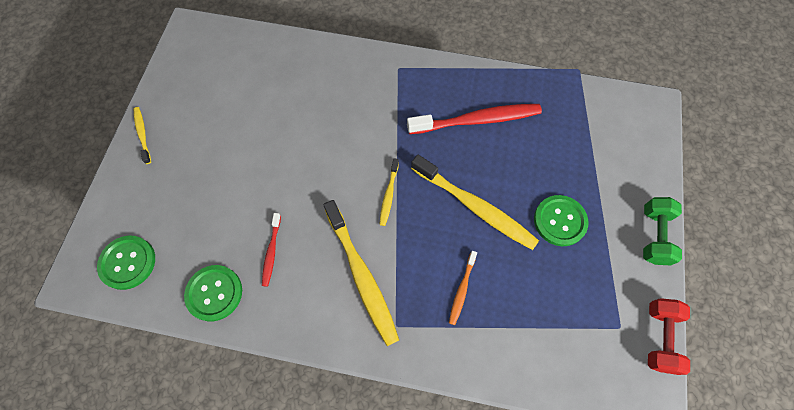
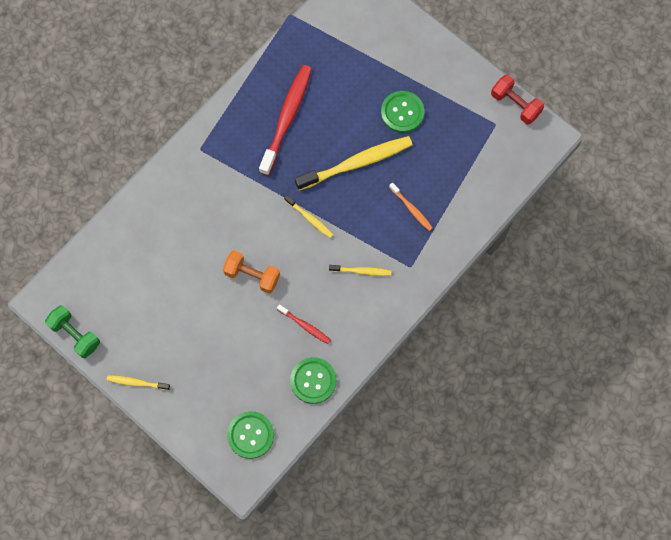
camera: 60 degrees left, 5 degrees up
(299, 174) = (252, 275): none -> orange dumbbell
(362, 276) = (361, 271): yellow toothbrush -> yellow toothbrush, size x0.49
(653, 236) = (450, 58): green dumbbell -> green dumbbell (75, 335)

